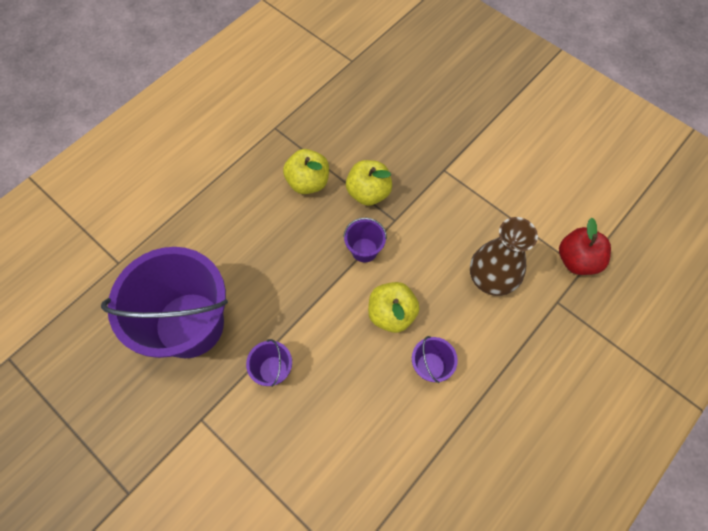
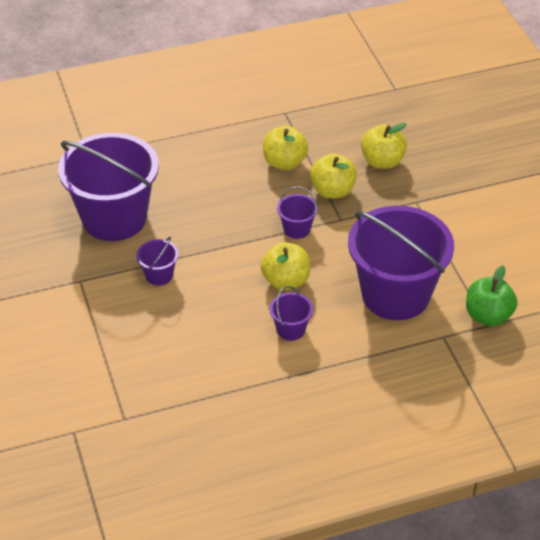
camera: 30 degrees right, 20 degrees down
(389, 141) = (382, 161): none -> yellow apple
(491, 278) = (395, 294): brown vase -> purple bucket
(577, 260) = (488, 316): red apple -> green apple

